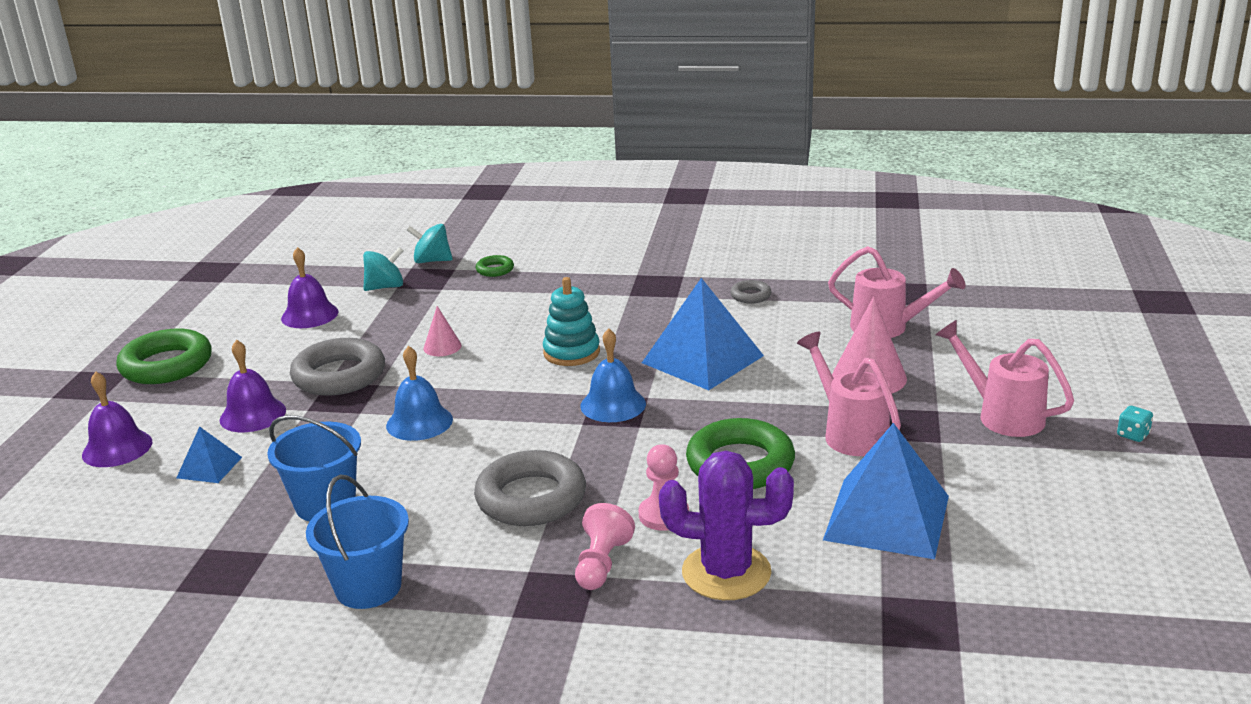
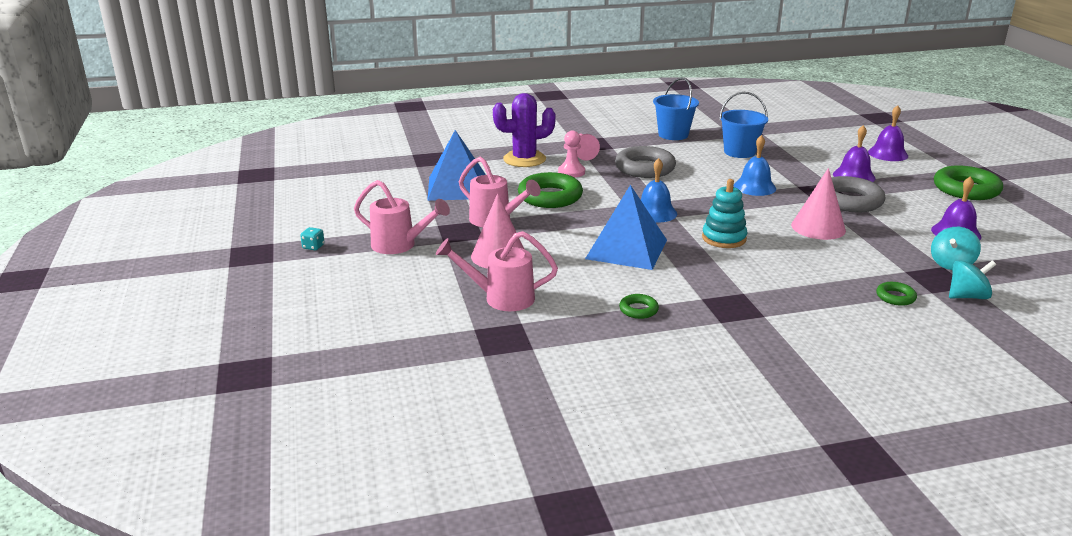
camera: 155 degrees right, 0 degrees up
(209, 467) = (824, 154): blue pyramid -> none
(442, 347) = (818, 227): pink cone -> pink cone, size x1.80
(750, 296) = (638, 310): grey ring -> green ring

